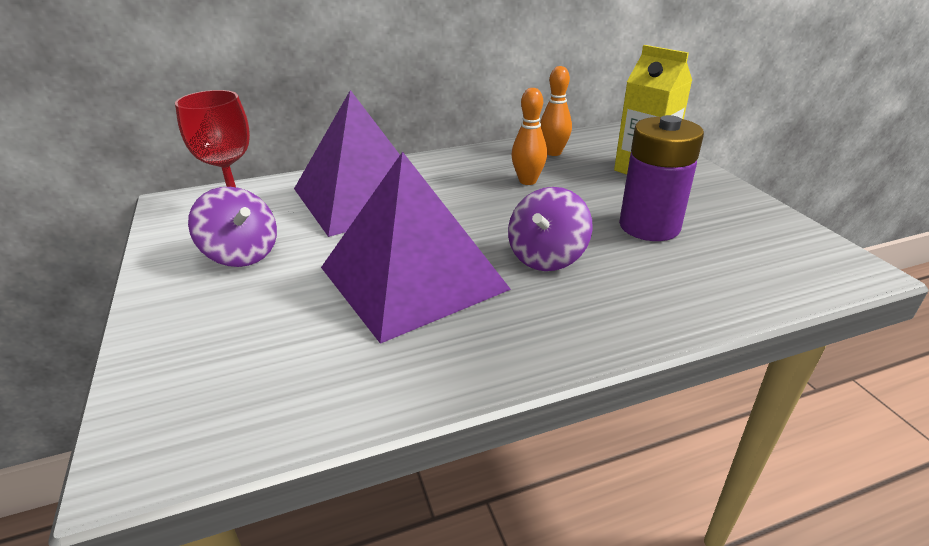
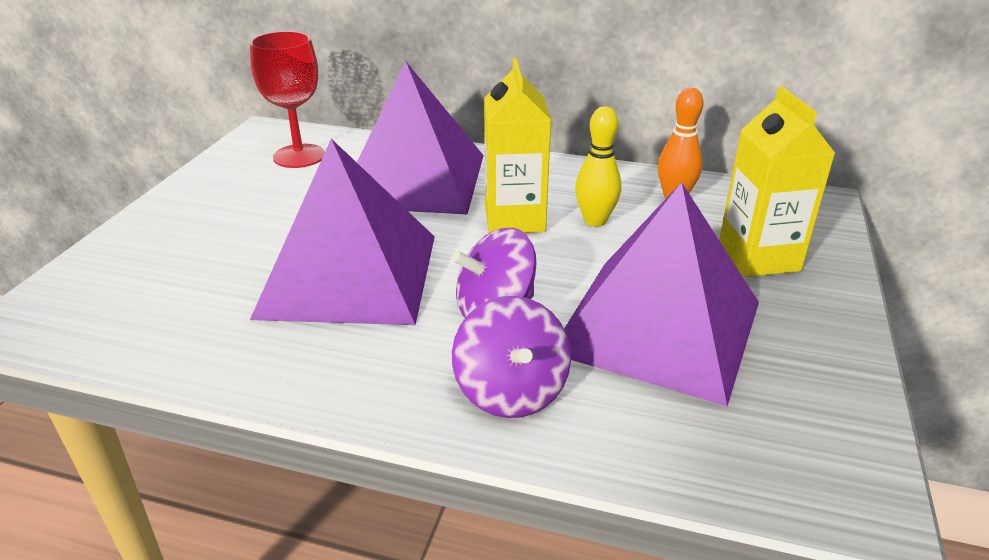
camera: 35 degrees right, 0 degrees up
(242, 254) = (255, 196): purple spinning top -> purple spinning top (511, 391)
(475, 197) = (514, 219): none -> yellow carton
(527, 181) = (595, 220): orange bowling pin -> yellow bowling pin
(649, 226) = (658, 326): purple battery -> purple pyramid

